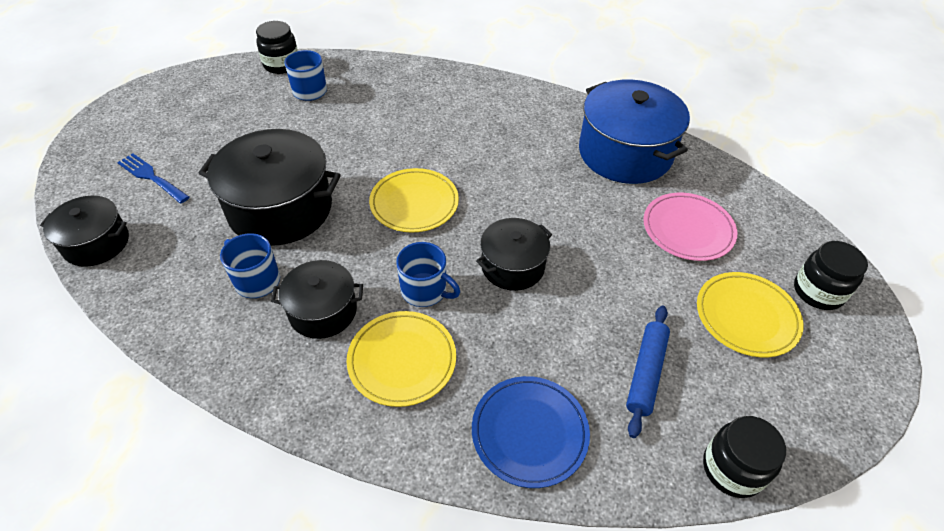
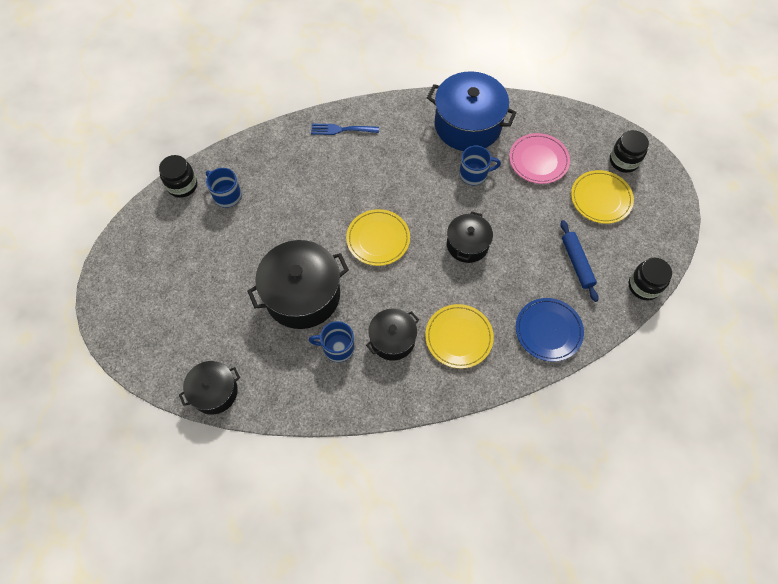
camera: 35 degrees left, 15 degrees up
(151, 177) = (194, 328): blue fork -> blue fork (341, 130)
(425, 291) = (435, 291): blue mug -> blue mug (474, 174)

